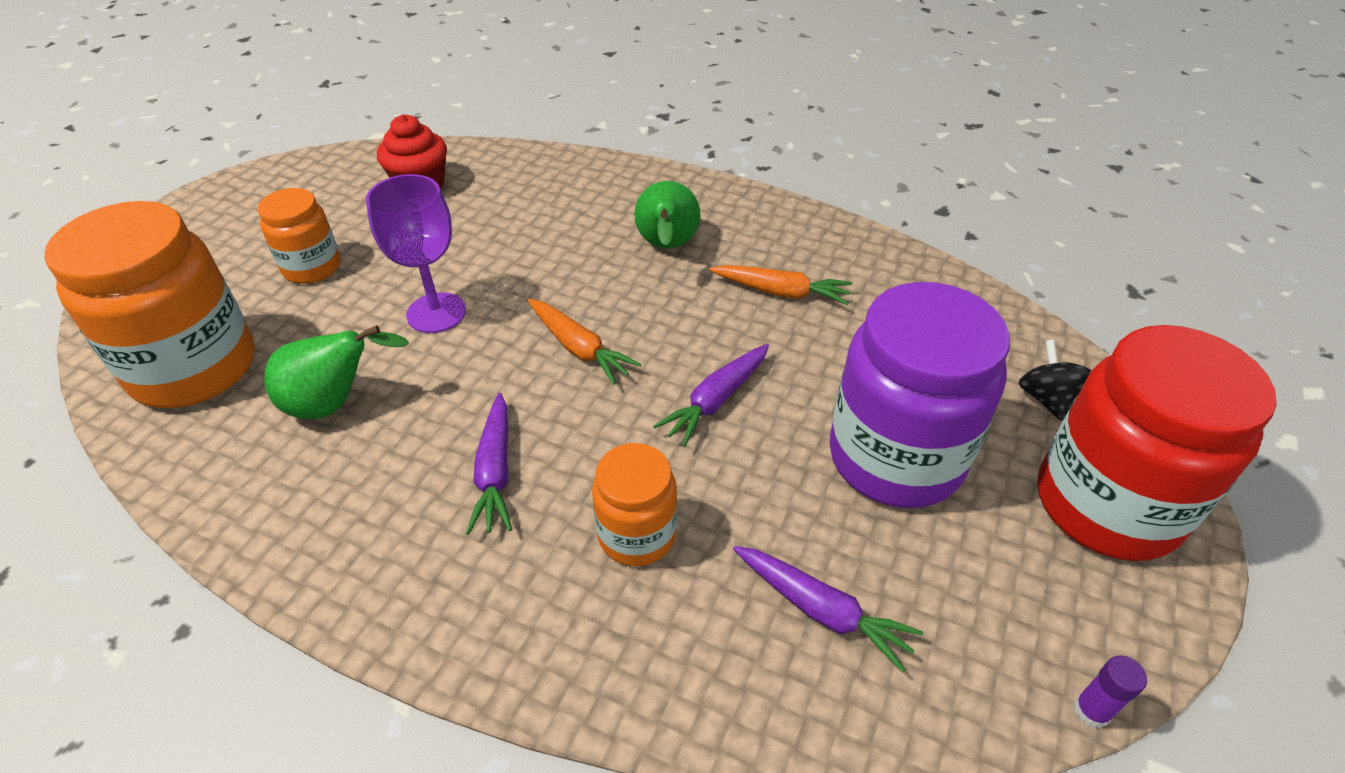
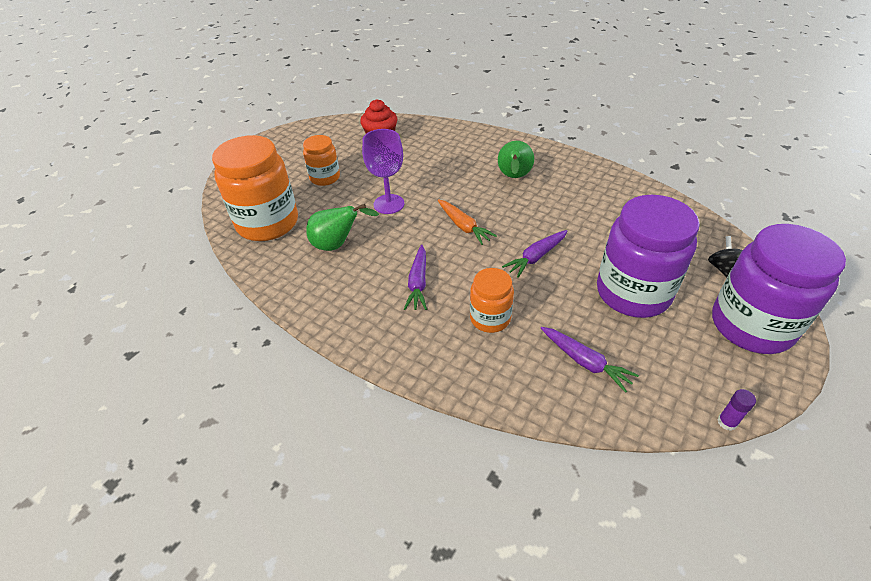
camera: 10 degrees right, 0 degrees up
(781, 292) = (576, 204): orange carrot -> none
(1107, 505) = (751, 325): red jar -> purple jar

